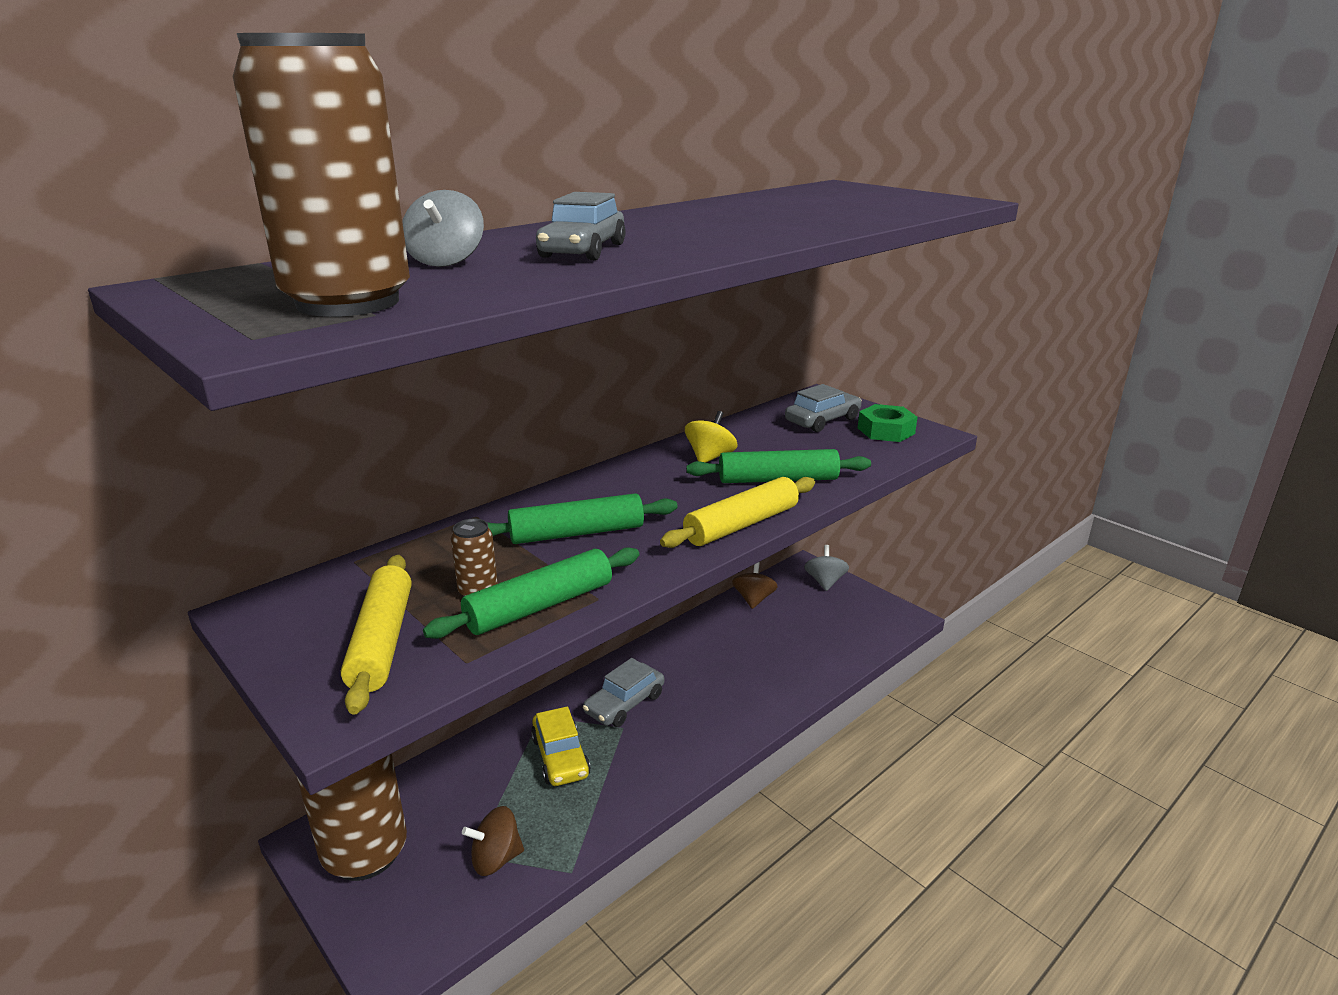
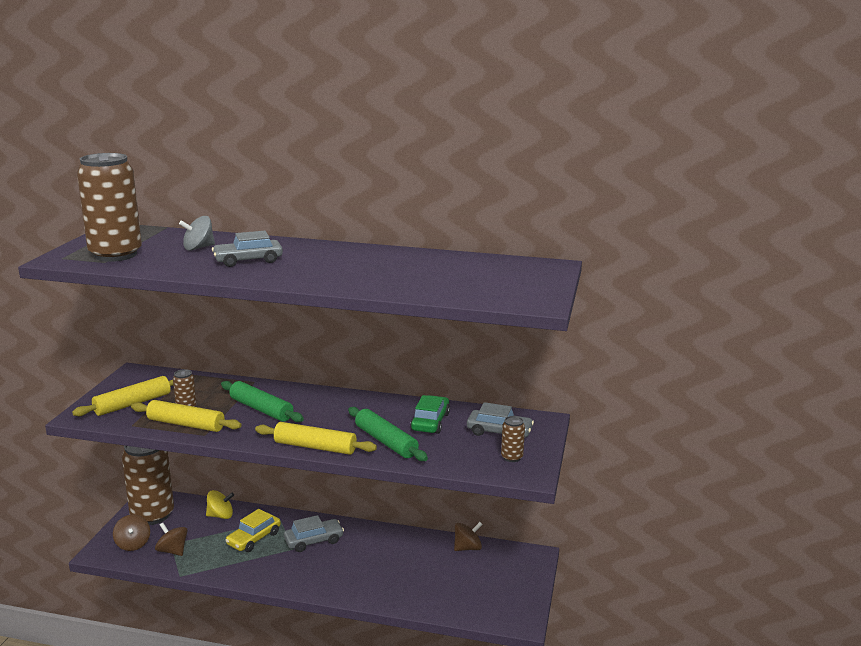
camera: 55 degrees right, 5 degrees down
(421, 906) = (133, 544): none -> brown spinning top
(540, 606) = (186, 424): green rolling pin -> yellow rolling pin
(624, 703) = (314, 541): grey car -> grey car turned 150 degrees clockwise
(710, 457) = (392, 414): yellow spinning top -> yellow spinning top (220, 516)
(757, 444) = (430, 422): none -> green car
(825, 582) = (525, 570): grey spinning top -> none
(886, 431) = (512, 457): green nut -> brown can

